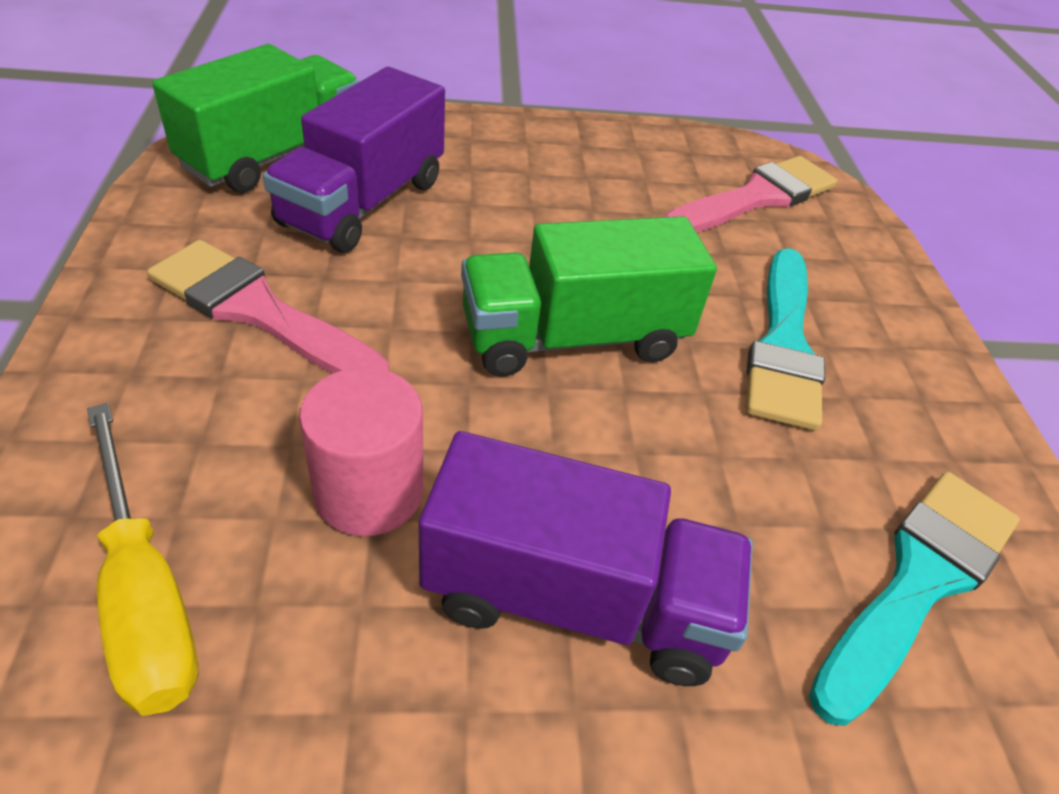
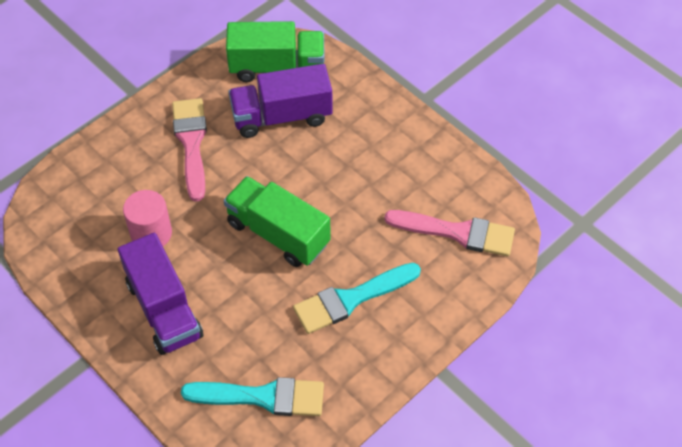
camera: 55 degrees right, 10 degrees up
(145, 593) = (73, 216): yellow screwdriver -> none

